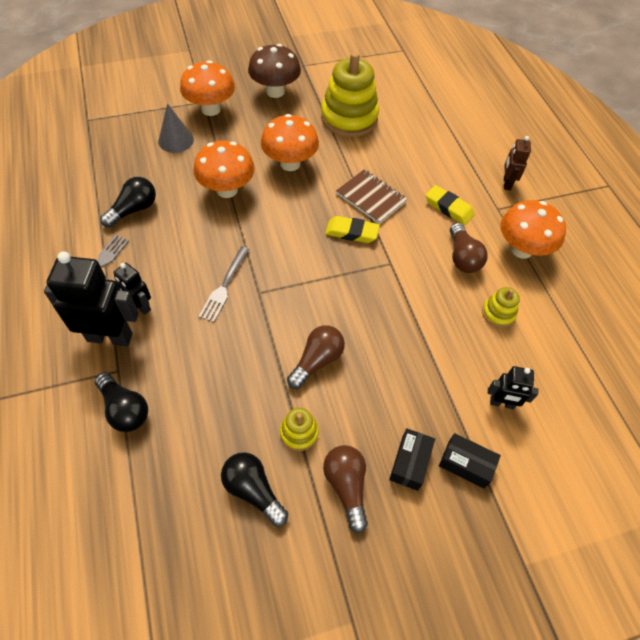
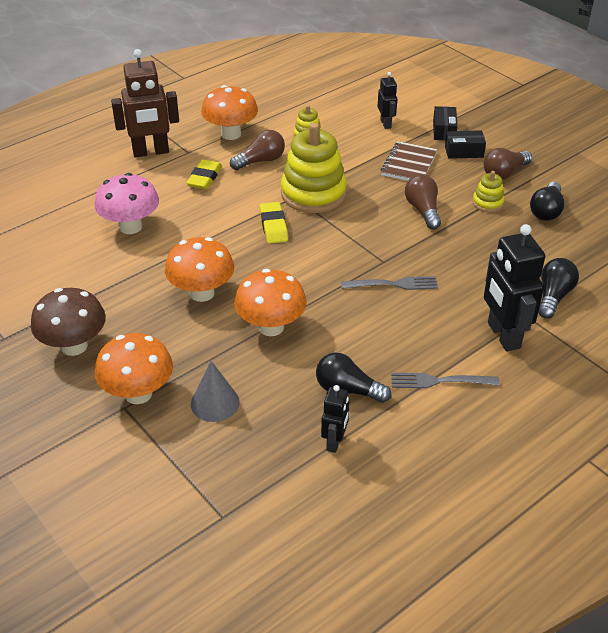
camera: 110 degrees left, 15 degrees down
(140, 306) = (457, 330): black robot -> black robot (334, 442)
(317, 361) = (423, 210): brown light bulb -> brown light bulb turned 60 degrees clockwise
(349, 118) = (99, 270): yellow stacking toy -> yellow stacking toy (313, 194)
(371, 198) = (220, 225): brown notebook -> brown notebook (408, 164)
(396, 145) = (130, 227): none -> pink mushroom
(506, 183) = (151, 152): brown robot -> brown robot, size x1.86

